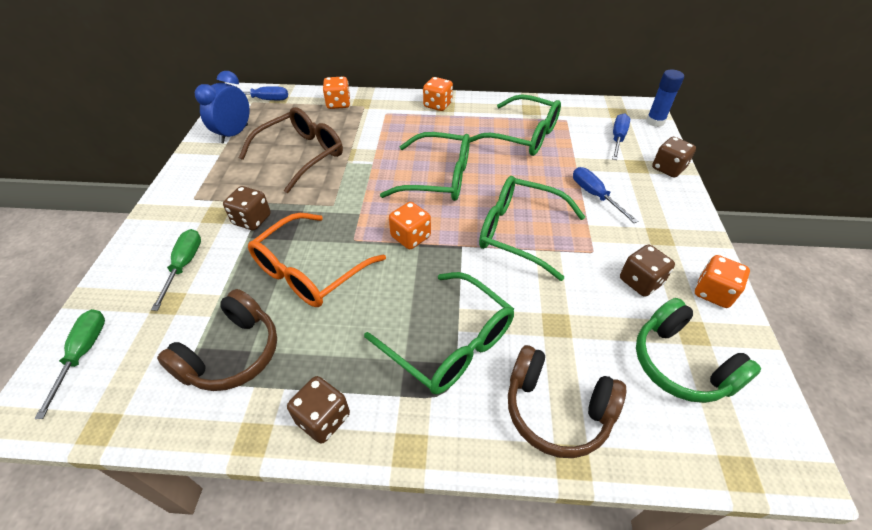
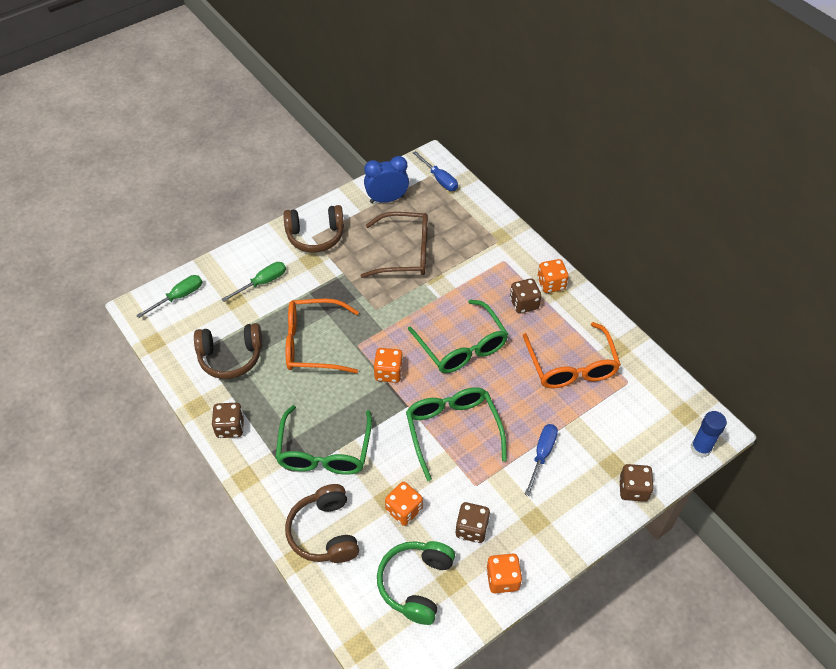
camera: 50 degrees right, 5 degrees up
(196, 195) = (315, 236): none -> brown headphones
(252, 220) = (323, 281): brown dice -> brown dice (524, 304)
(338, 104) = (483, 224): orange dice -> orange dice (404, 510)
(523, 136) = (571, 366): green glasses -> orange glasses
(617, 139) = (640, 433): blue screwdriver -> none

